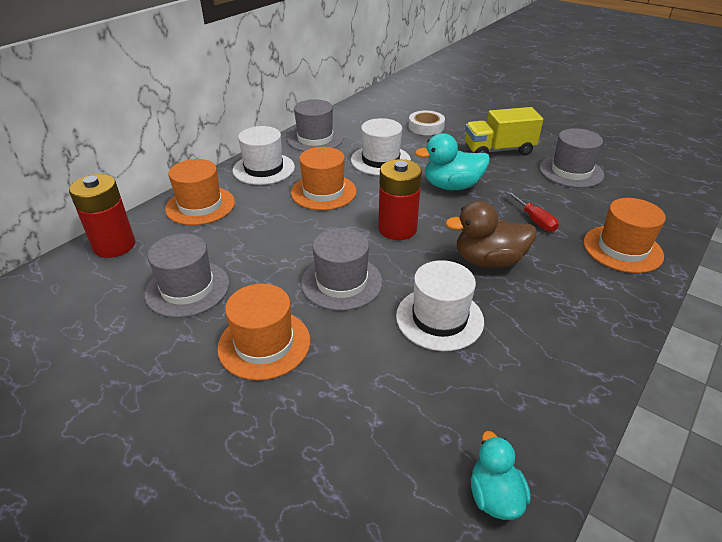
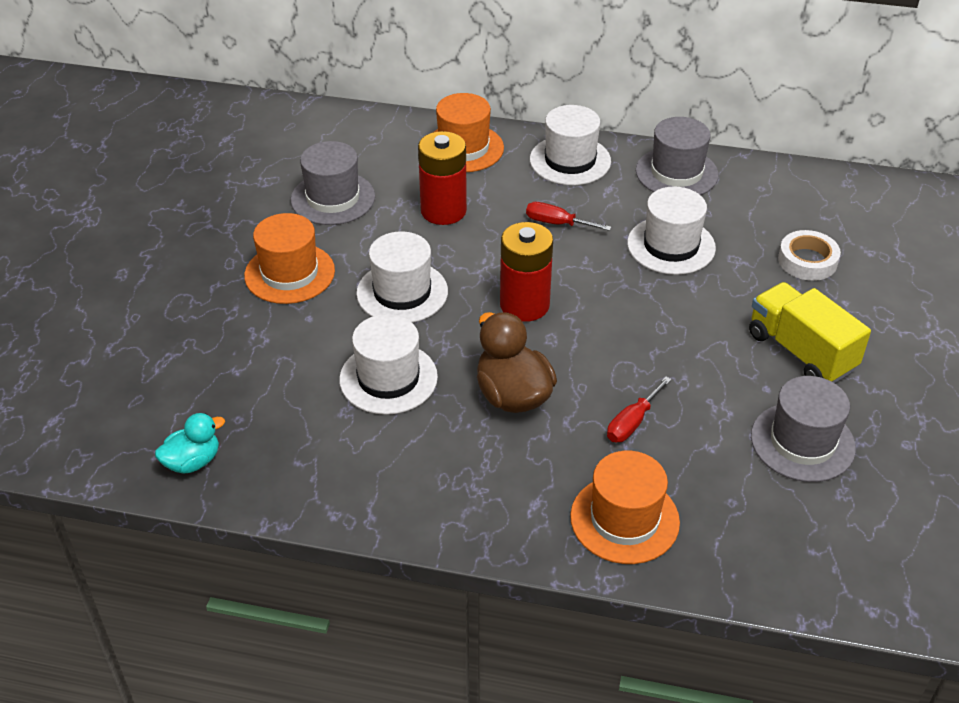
camera: 65 degrees right, 5 degrees up
(114, 245) = (364, 128): red battery -> red battery (443, 211)
(323, 192) = (557, 223): orange hat -> red screwdriver
(341, 282) = (402, 292): grey hat -> white hat
(452, 186) = (657, 327): turquoise duck -> none

